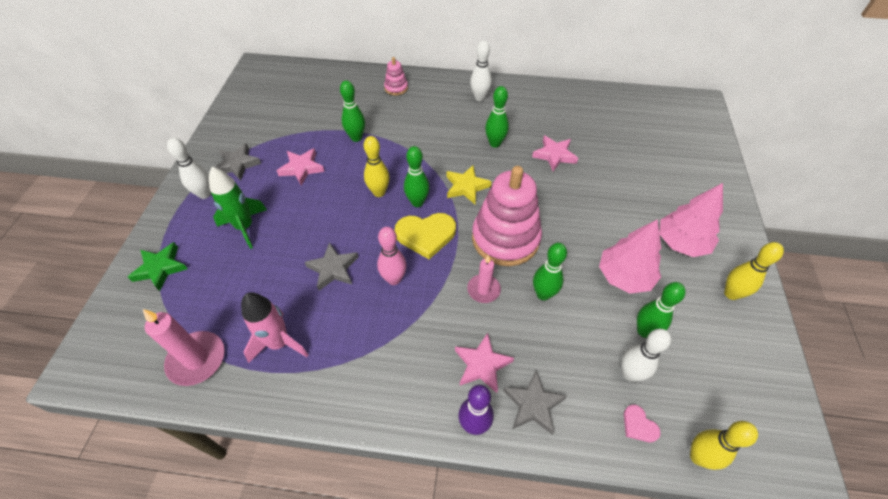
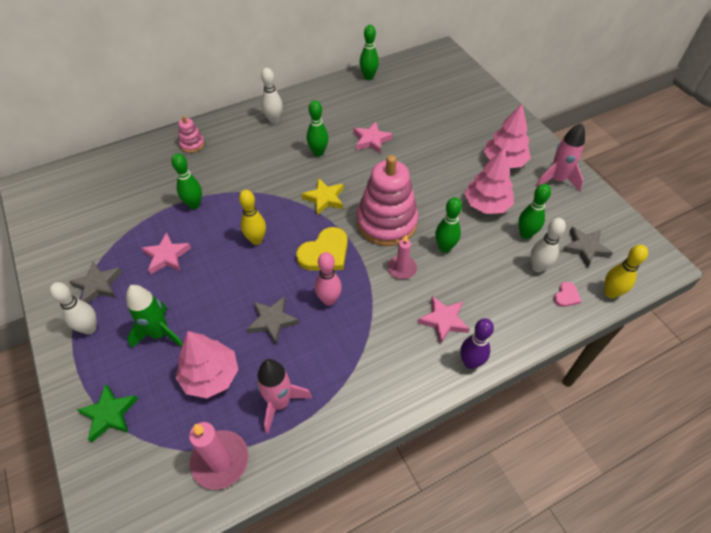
camera: 35 degrees left, 0 degrees up
(250, 284) = (211, 376): none -> pink tree
(417, 202) = (296, 231): green bowling pin -> green bowling pin (368, 77)
(533, 405) = (496, 325): grey star -> grey star (585, 248)
(638, 425) = (566, 296): pink heart -> pink heart turned 75 degrees counterclockwise
(731, 294) = (557, 180): yellow bowling pin -> pink rocket

